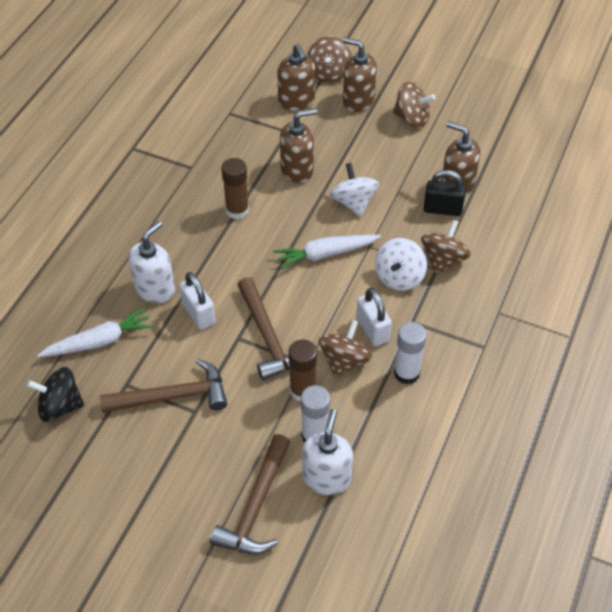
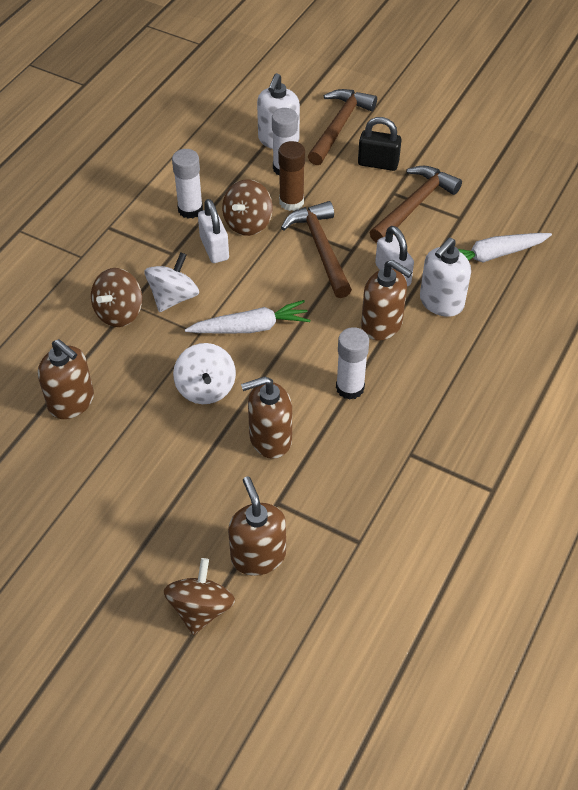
camera: 175 degrees left, 0 degrees up
(60, 406) = (519, 204): black spinning top -> none
(173, 396) = (414, 205): brown hammer -> brown hammer turned 135 degrees clockwise
(237, 210) = (350, 388): brown glue stick -> white glue stick
(358, 100) = (167, 550): brown soap dispenser -> brown soap dispenser (382, 325)
(412, 118) = (97, 511): brown spinning top -> none
(442, 209) = (100, 372): black padlock -> black padlock (378, 163)

